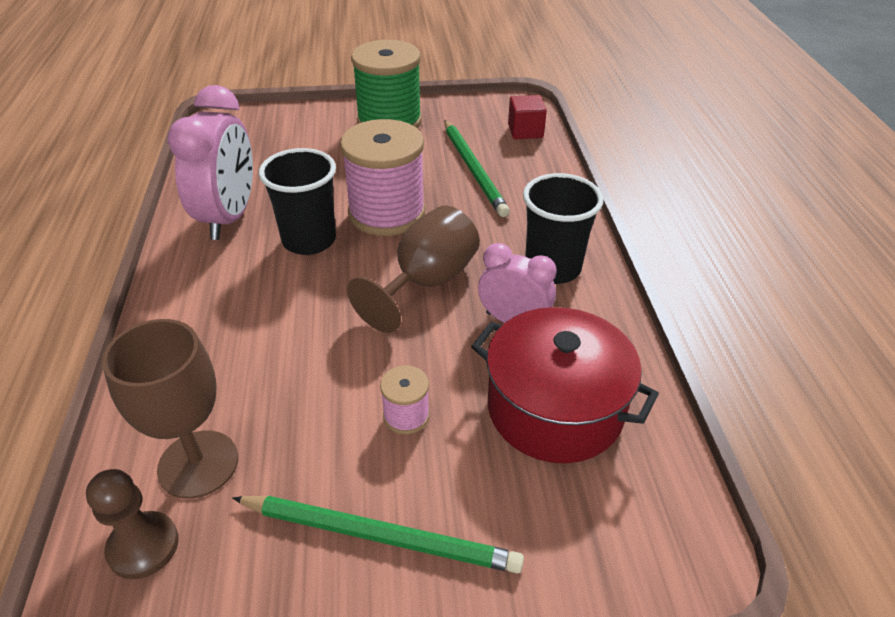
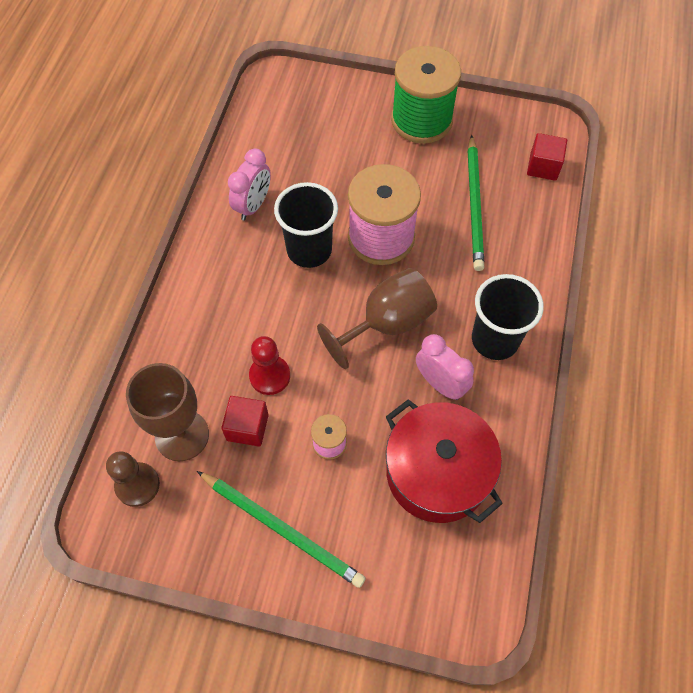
camera: 20 degrees right, 20 degrees up
(229, 217) = (253, 205): pink clock -> pink clock, size x0.61
(290, 429) = (247, 427): none -> red cube
(302, 366) = (270, 376): none -> red pawn

